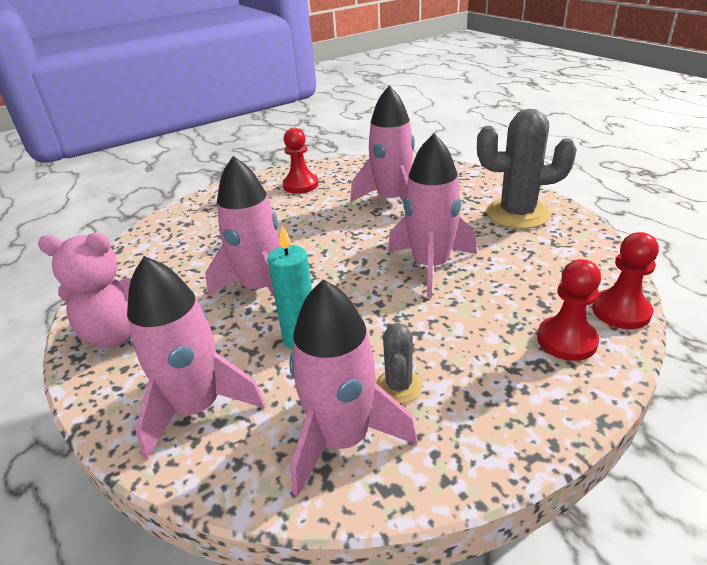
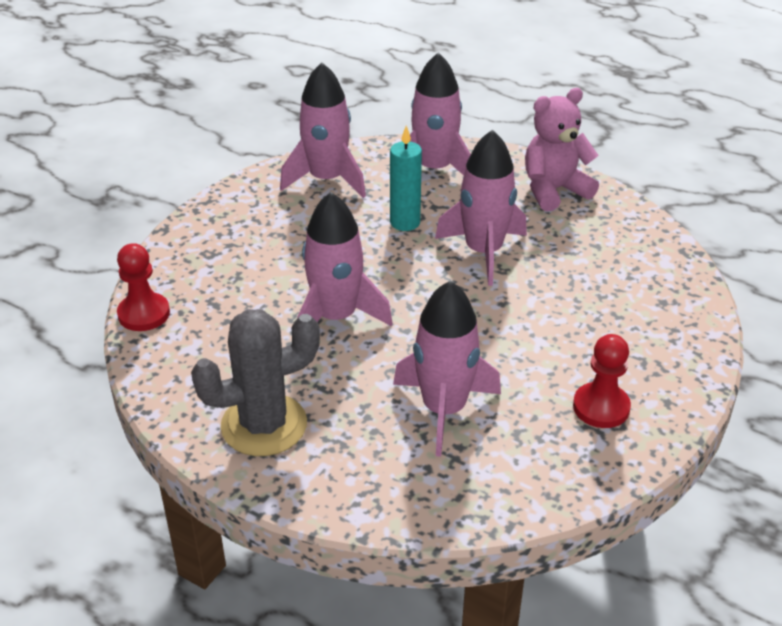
camera: 150 degrees right, 5 degrees up
(399, 386) = (308, 213): grey cactus -> none
(566, 340) = (191, 275): red pawn -> none

